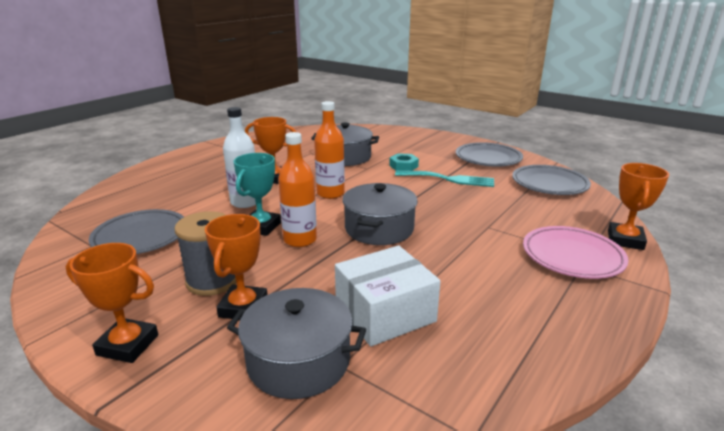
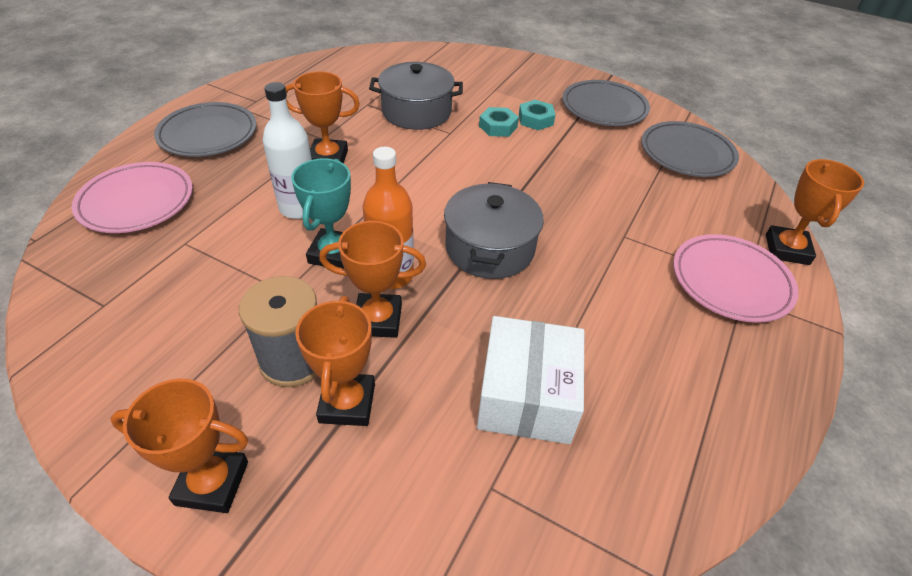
camera: 10 degrees left, 20 degrees up
(135, 195) = (137, 202): none -> pink plate
(141, 236) = (170, 283): grey plate -> grey plate (208, 134)
(282, 263) = (378, 319): none -> orange trophy
(298, 361) = (439, 486): grey pot -> none
(330, 193) = (412, 185): orange bottle -> none
(385, 313) = (526, 395): white box -> white box turned 45 degrees counterclockwise
(433, 163) = (535, 120): none -> turquoise nut
(449, 179) = (561, 150): turquoise fork -> none

